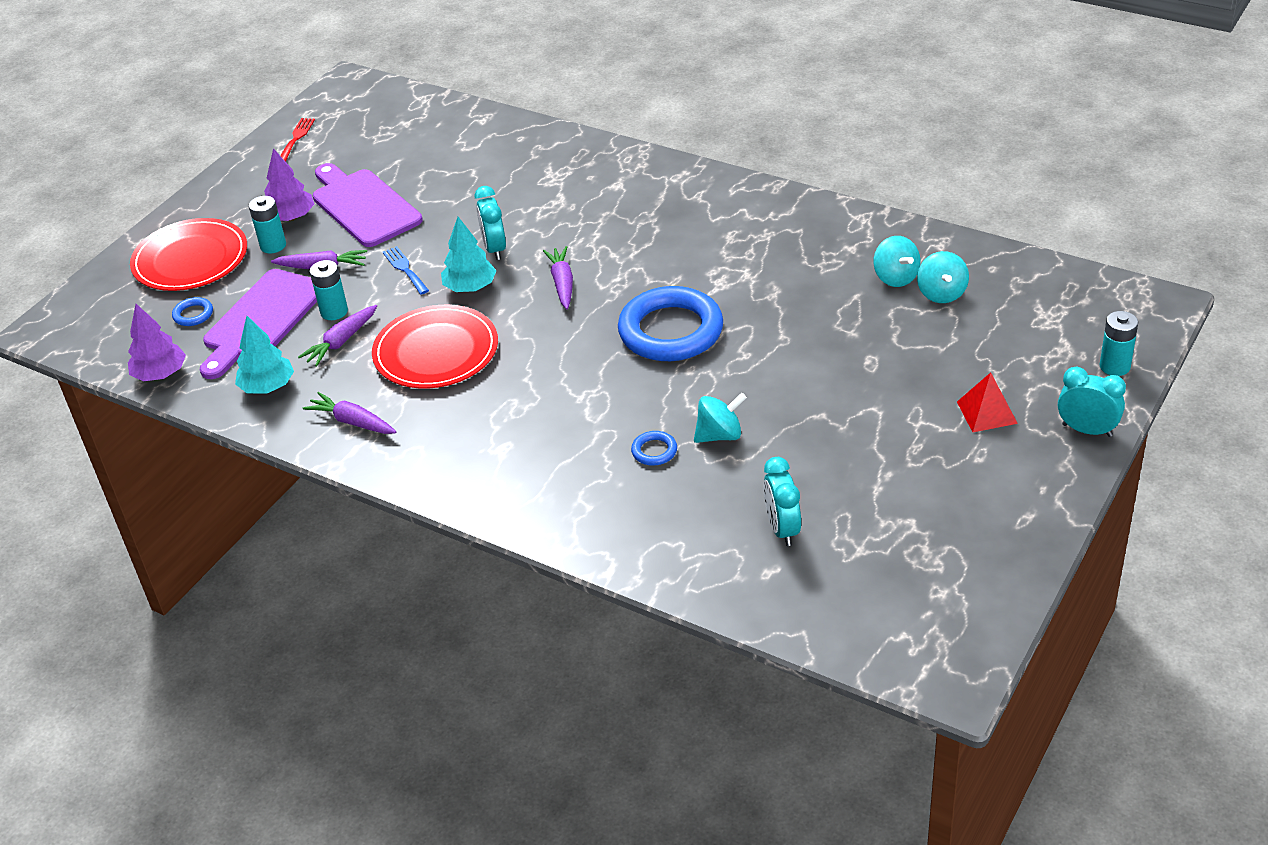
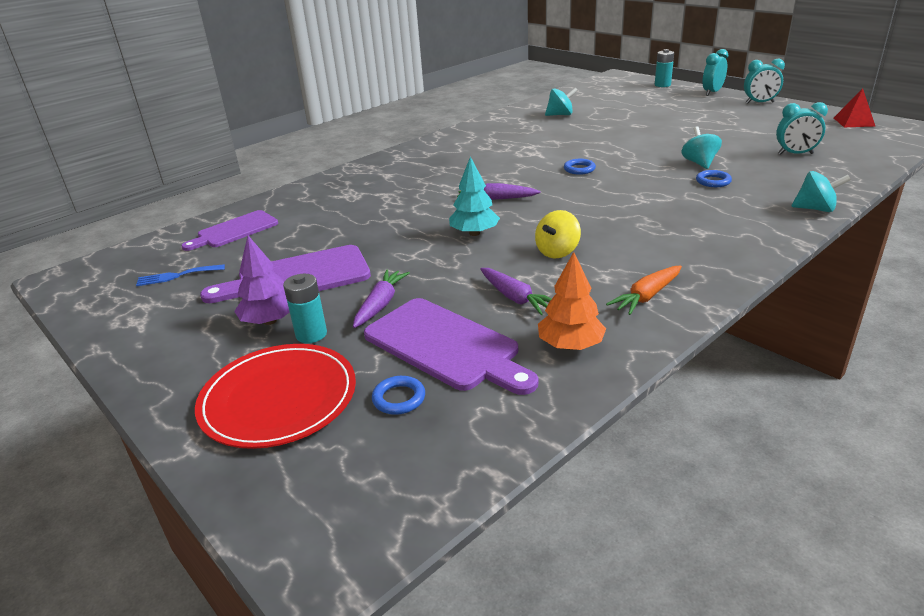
camera: 75 degrees left, 10 degrees down
(160, 374) = (508, 430): purple tree -> none
(267, 387) = (570, 345): turquoise tree -> orange tree
(296, 138) = (120, 313): red fork -> none
(334, 312) = (463, 300): turquoise battery -> none
(352, 422) = (646, 296): purple carrot -> orange carrot
(405, 269) = (422, 261): blue fork -> blue fork (177, 276)
(436, 351) = (557, 252): red plate -> yellow spinning top
(451, 135) = (234, 230): none -> purple cutting board
(495, 249) = (428, 221): turquoise clock -> turquoise clock (759, 103)
(671, 331) = (579, 169): blue ring -> blue ring, size x0.41
(941, 293) = (582, 107): turquoise spinning top -> turquoise spinning top (815, 209)
(987, 412) = (693, 107): red pyramid -> red pyramid (854, 122)

